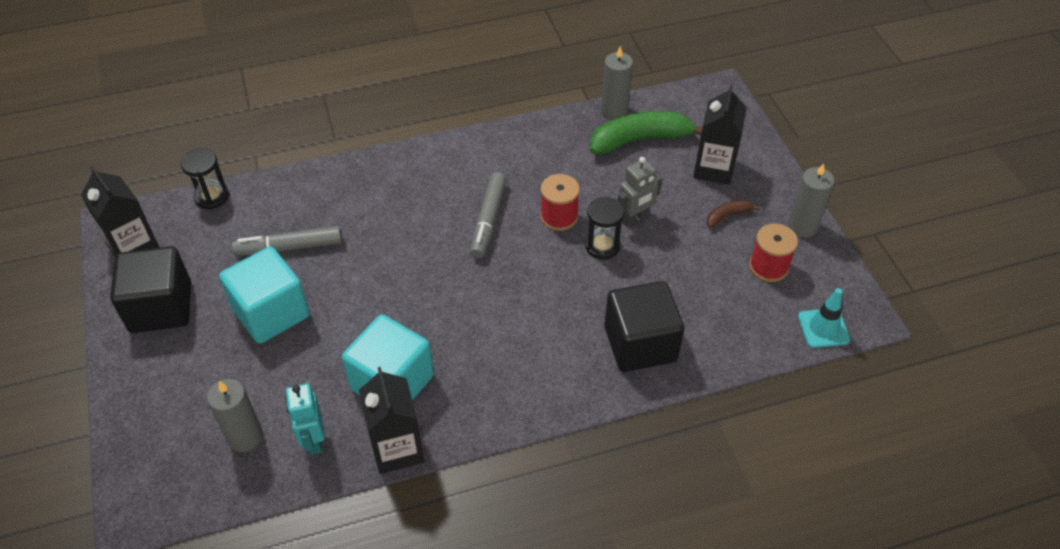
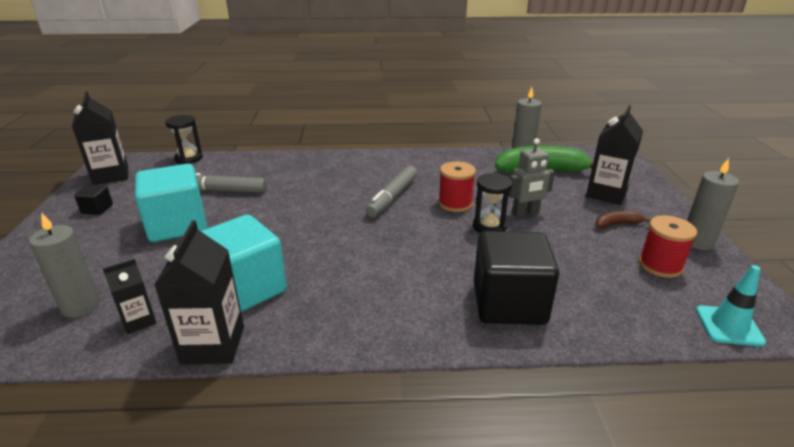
camera: 15 degrees right, 20 degrees down
(161, 307) = (97, 209): black cube -> black cube, size x0.44
(313, 440) = (139, 321): turquoise robot -> black carton

